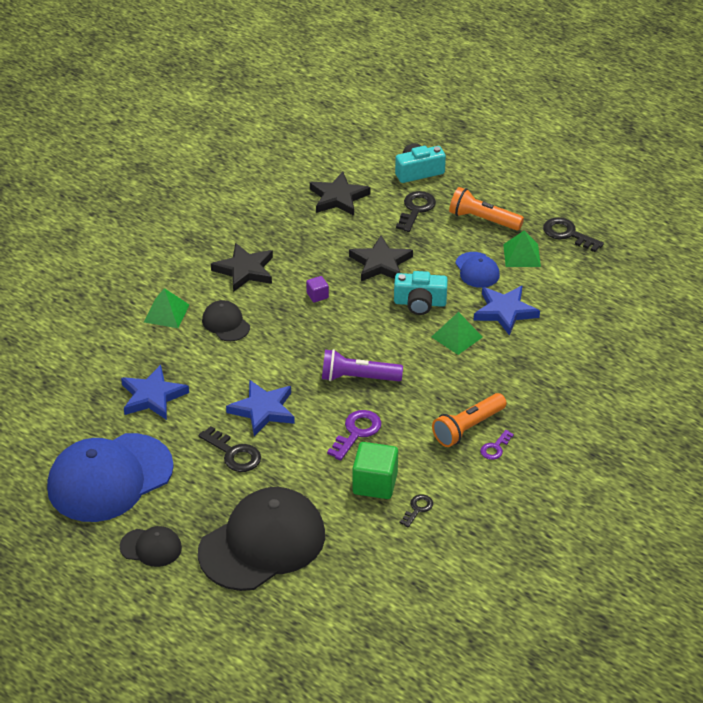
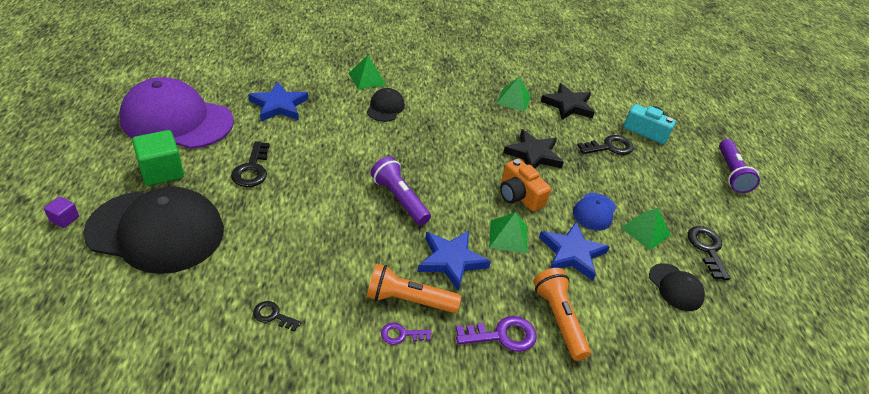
camera: 45 degrees right, 0 degrees up
(110, 478) = (177, 120): blue cap -> purple cap
(151, 547) = (112, 171): black cap -> black cap (675, 287)
(245, 270) = (446, 94): black star -> none
(263, 410) = (314, 163): blue star -> blue star (451, 260)
(296, 229) = (513, 100): none -> green pyramid
(317, 295) = (462, 138): purple cube -> purple cube (64, 219)
(356, 432) = (336, 227): purple key -> purple key (502, 335)
(375, 483) = (283, 269): green cube -> green cube (162, 171)
(417, 509) = (273, 316): black key -> black key turned 150 degrees counterclockwise
(420, 303) = (519, 195): turquoise camera -> orange camera
(483, 219) = (650, 188): orange flashlight -> orange flashlight (558, 319)
(512, 159) = (731, 173): none -> purple flashlight

